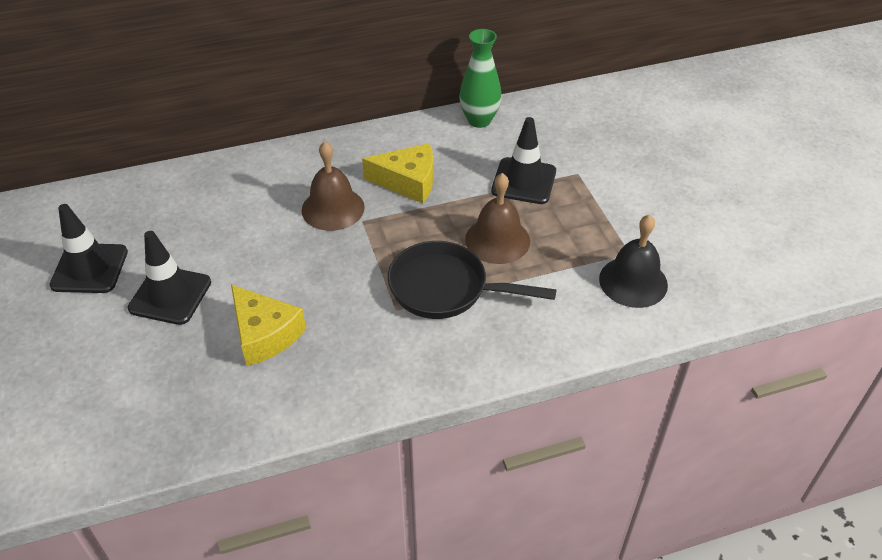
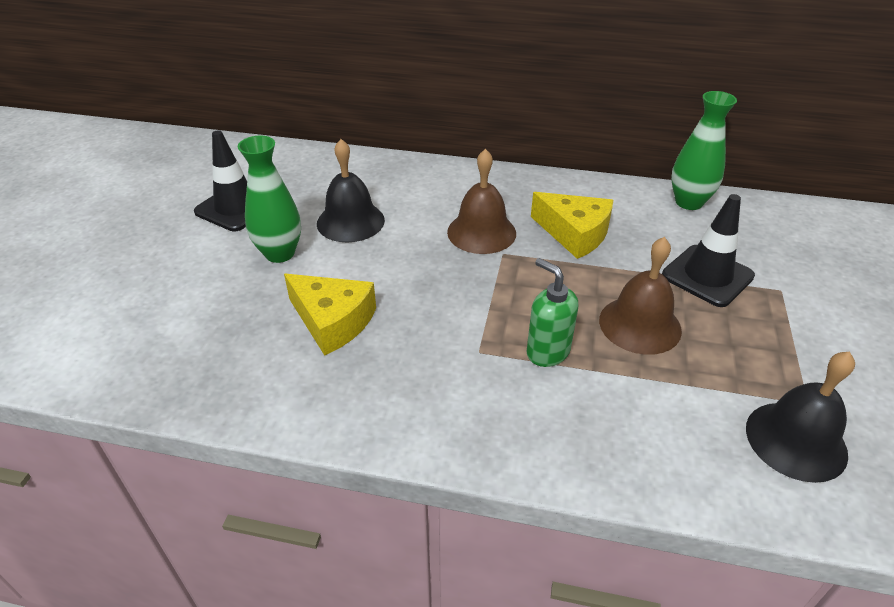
camera: 30 degrees right, 5 degrees down
(170, 295) = (280, 253): black traffic cone -> green vase
(211, 241) = (350, 221): none -> black bell
(264, 334) = (332, 321): yellow cheese -> yellow cheese turned 45 degrees counterclockwise
(445, 288) = (547, 352): black pan -> green soap dispenser

